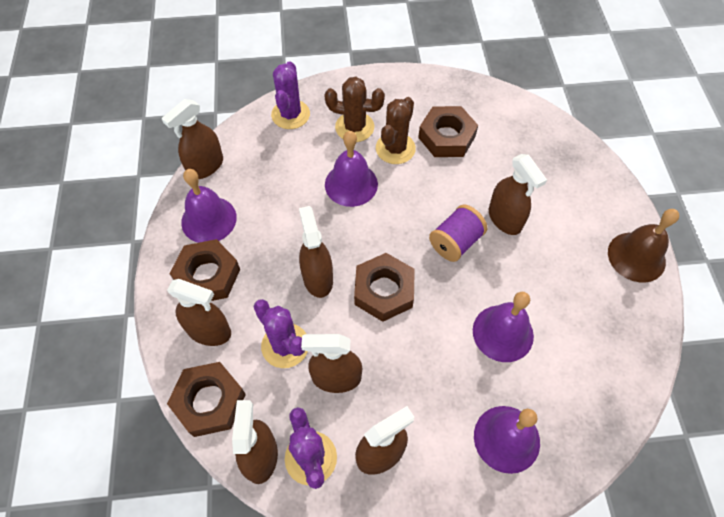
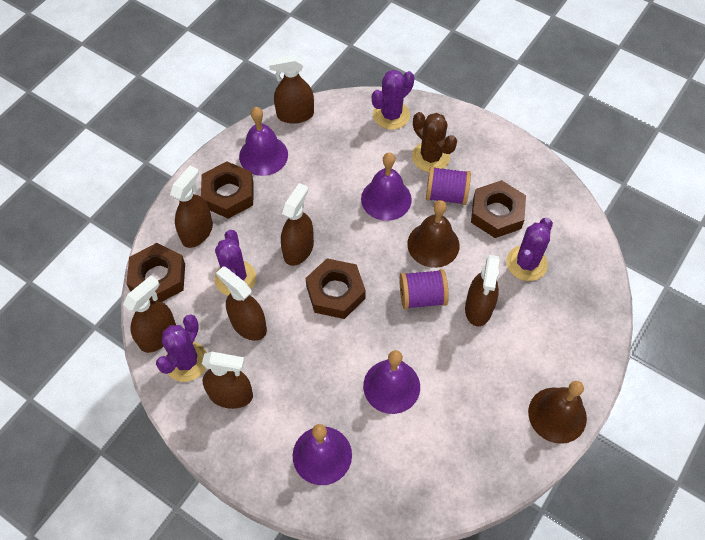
camera: 40 degrees right, 0 degrees up
(209, 331) = (197, 232): brown spray bottle -> brown spray bottle turned 120 degrees counterclockwise
(395, 148) = (446, 195): brown cactus -> purple spool
(423, 194) = (433, 244): none -> brown bell
(504, 159) = (526, 263): none -> purple cactus

